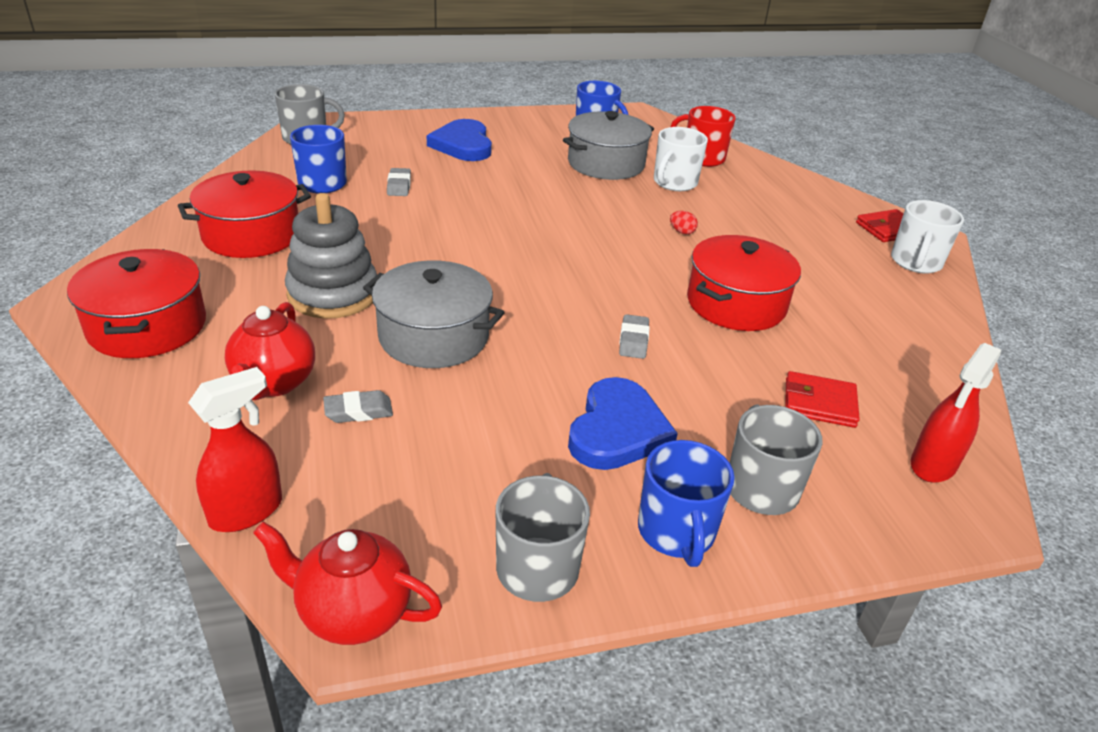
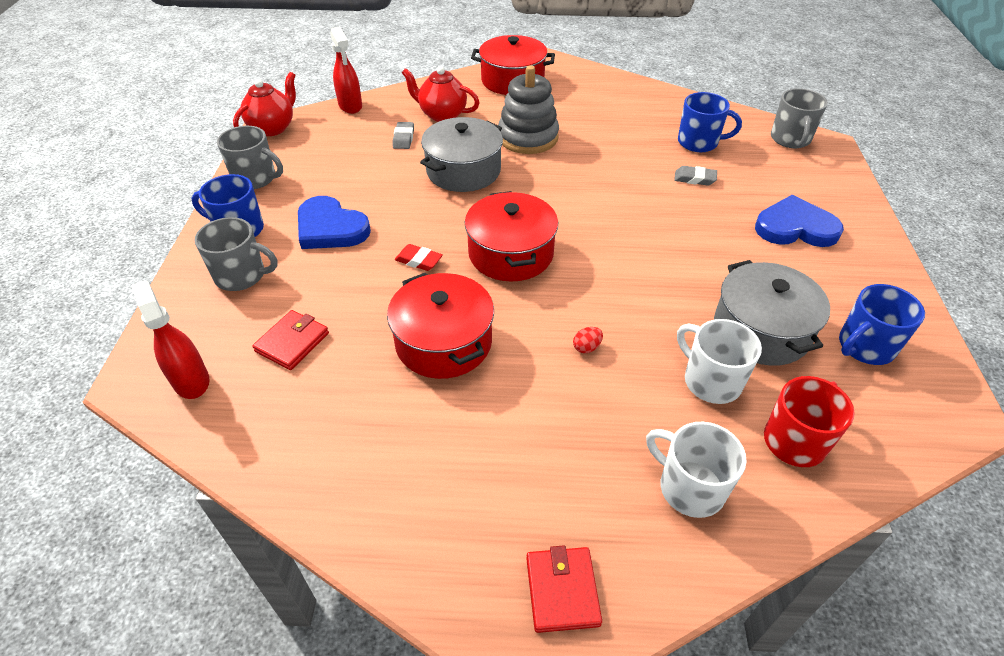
camera: 110 degrees right, 10 degrees up
(251, 235) = (613, 111): red pot -> red pot (511, 253)
(633, 340) = (418, 260): grey eraser -> red eraser
(915, 262) = (468, 571): white mug -> white mug (689, 487)

